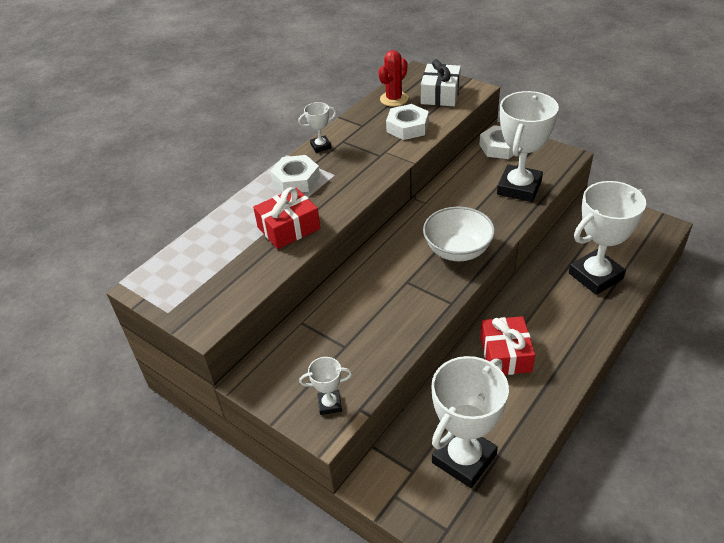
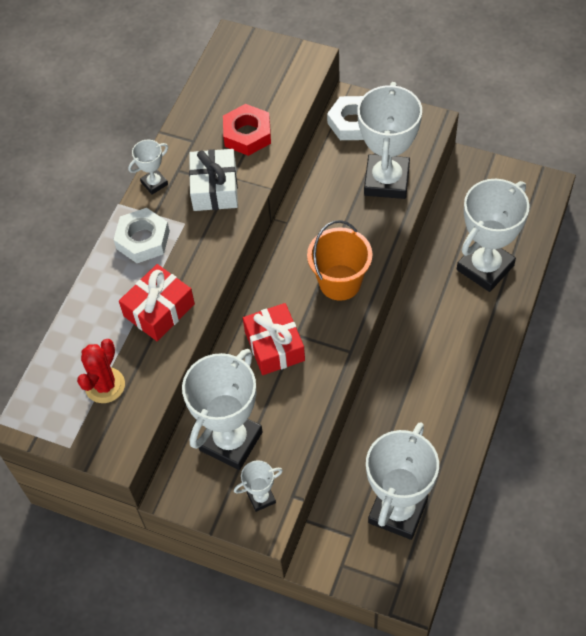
camera: 15 degrees left, 15 degrees up
(319, 351) = (231, 441): none -> white trophy
(394, 99) = (218, 91): red cactus -> red cactus (105, 385)
(407, 127) = (247, 134): white nut -> red nut
(440, 94) = (271, 74): white gift -> white gift (214, 188)
(457, 250) = (340, 282): white bowl -> orange bucket
(505, 354) = (412, 386): red gift -> red gift (274, 346)

